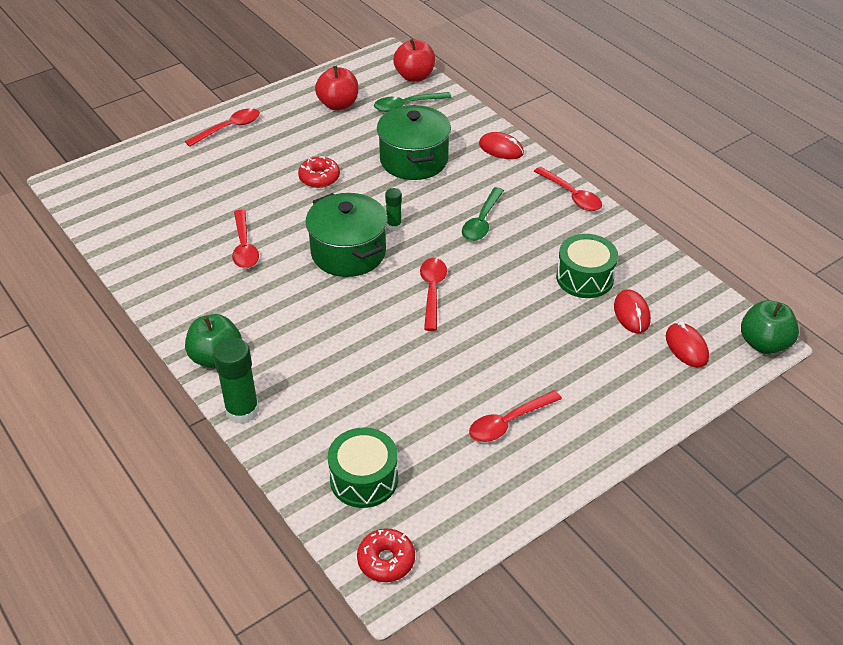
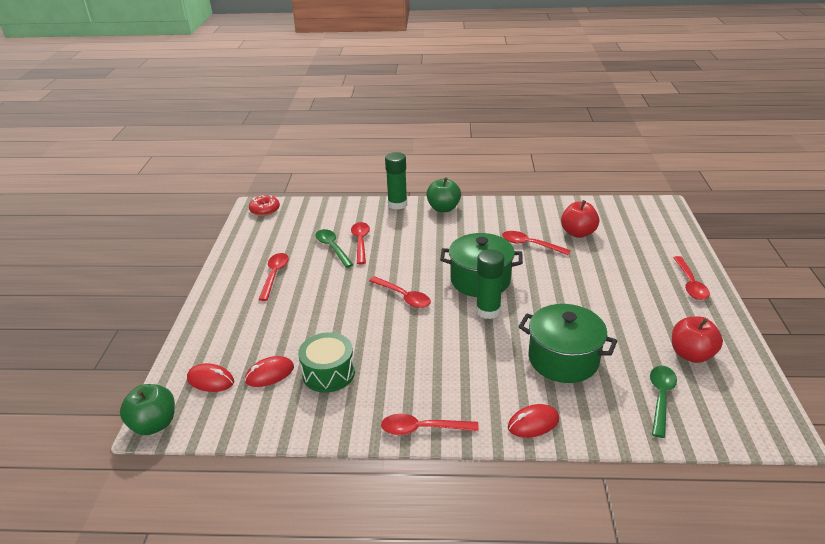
camera: 130 degrees right, 10 degrees down
(319, 178) = (581, 301): red donut -> none
(364, 479) = (311, 220): green drum -> none
(367, 389) = (360, 242): none -> red spoon
(394, 225) = (488, 311): green glue stick -> green glue stick, size x1.82
(414, 76) = (718, 432): red apple -> red apple (578, 233)
(482, 221) = (446, 355): green spoon -> green spoon (332, 248)
(631, 314) = (269, 374): red mouse -> red mouse turned 60 degrees counterclockwise

